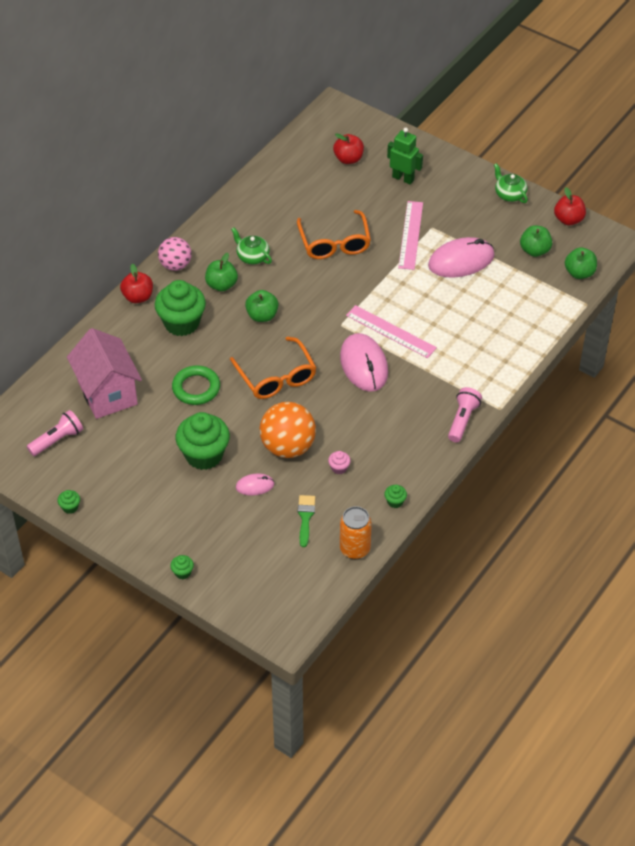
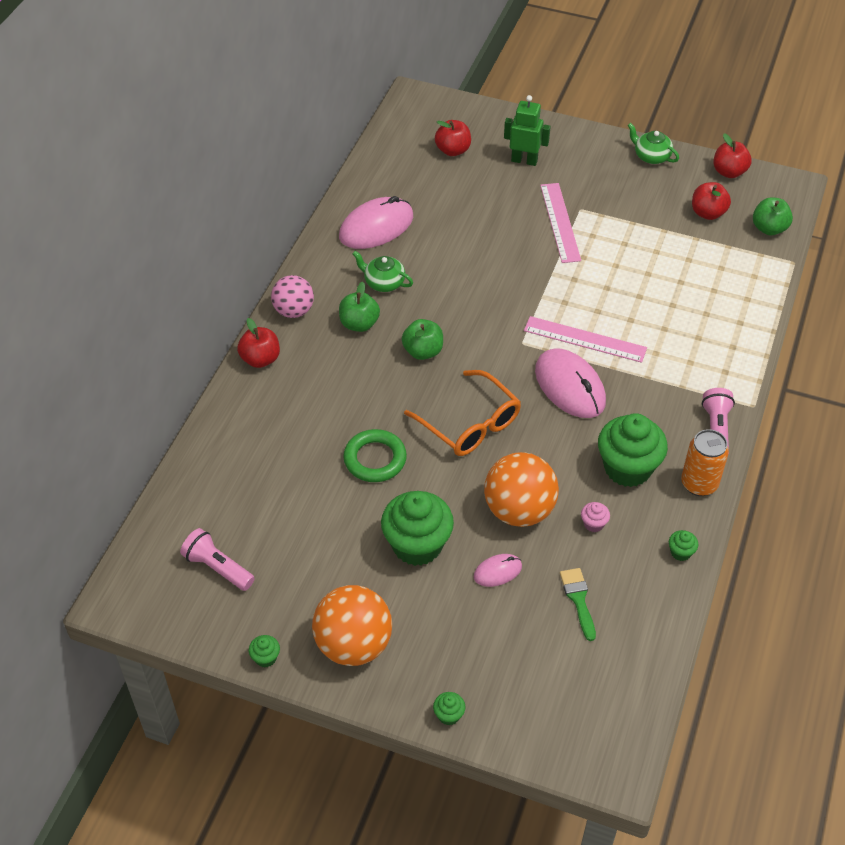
camera: 15 degrees left, 0 degrees up
(57, 440) = (218, 568): pink flashlight -> pink flashlight turned 90 degrees counterclockwise
(107, 393) = (264, 490): pink house -> none
(134, 512) = (353, 645): none -> orange ball
(181, 323) = (327, 380): green cupcake -> green cupcake (627, 468)
(334, 243) = (476, 249): orange glasses -> none
(355, 549) = (657, 628): orange can -> orange can (699, 484)
(461, 261) = (630, 240): pink mouse -> pink mouse (376, 227)
(534, 250) = (708, 213): green apple -> red apple

